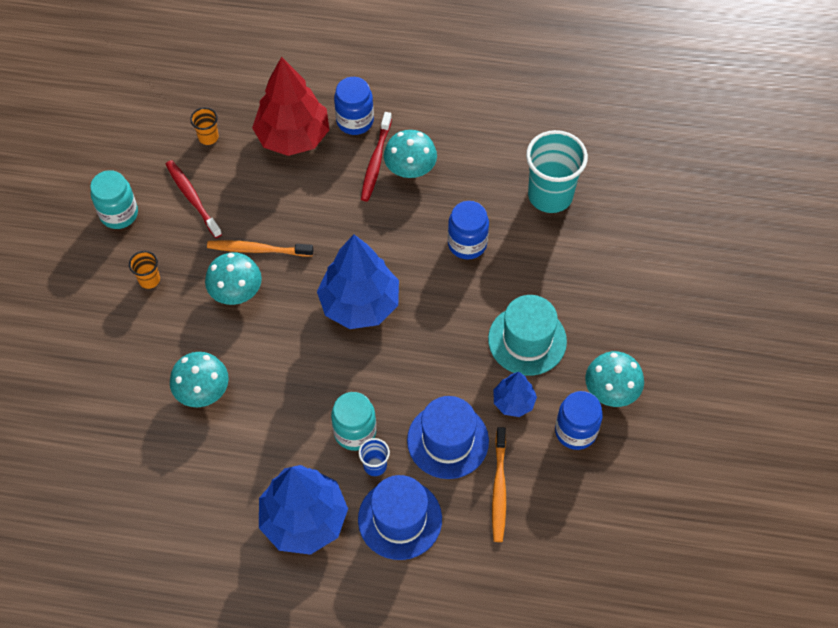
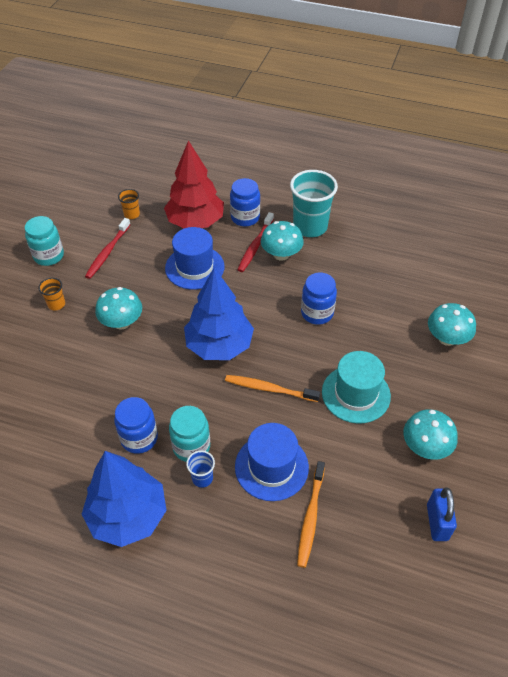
camera: 10 degrees right, 10 degrees down
(192, 198) = (107, 252): red toothbrush -> red toothbrush turned 135 degrees counterclockwise
(202, 391) = (72, 393): turquoise mushroom -> turquoise mushroom (447, 338)
(257, 249) = (147, 294): orange toothbrush -> orange toothbrush (269, 389)
(400, 519) = (214, 530): blue hat -> blue hat (194, 267)
(513, 402) = (336, 443): blue tree -> none
(550, 195) = (391, 287): turquoise cup -> turquoise cup (310, 227)
(575, 431) = (388, 477): blue jar -> blue jar (139, 438)
(631, 472) = (437, 522): none -> blue padlock

